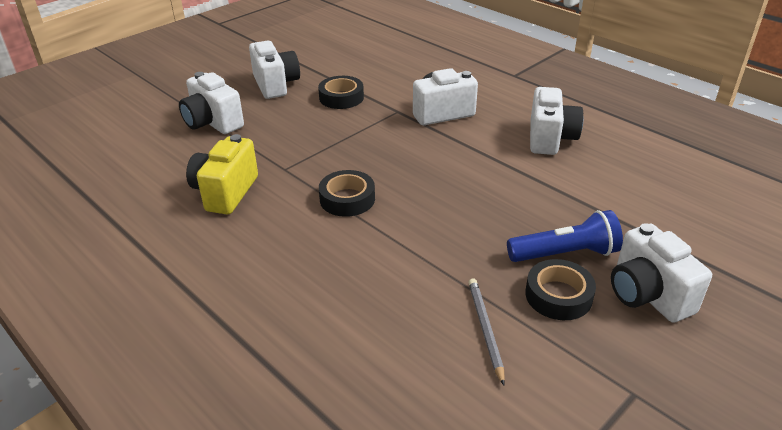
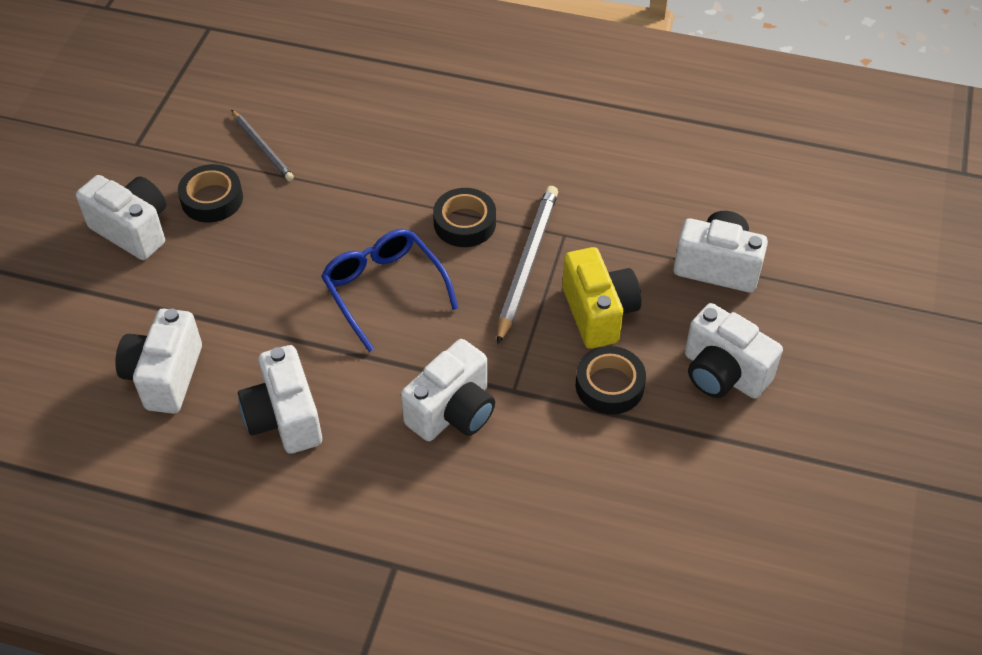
camera: 150 degrees right, 15 degrees up
(225, 192) = (591, 181): yellow camera -> yellow camera (598, 313)
(328, 162) = (527, 264): none -> grey pencil
(441, 179) = (384, 290): none -> blue glasses
(565, 253) = (217, 245): blue flashlight -> none
(631, 182) = (165, 376): none -> white camera

